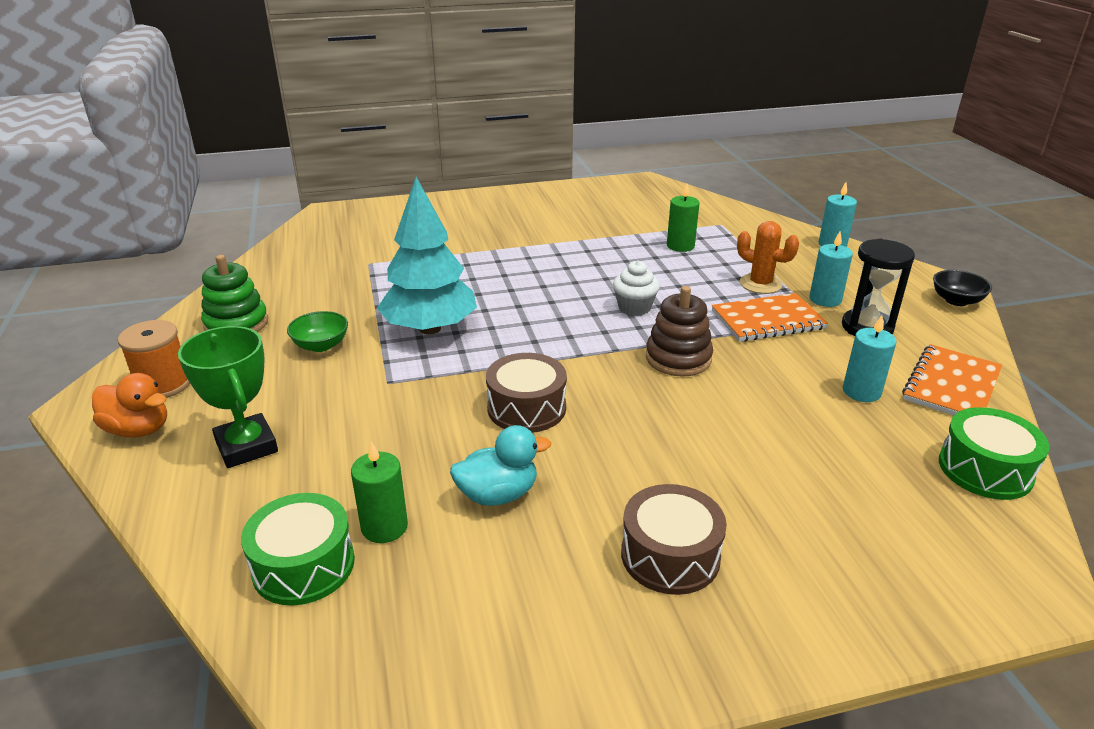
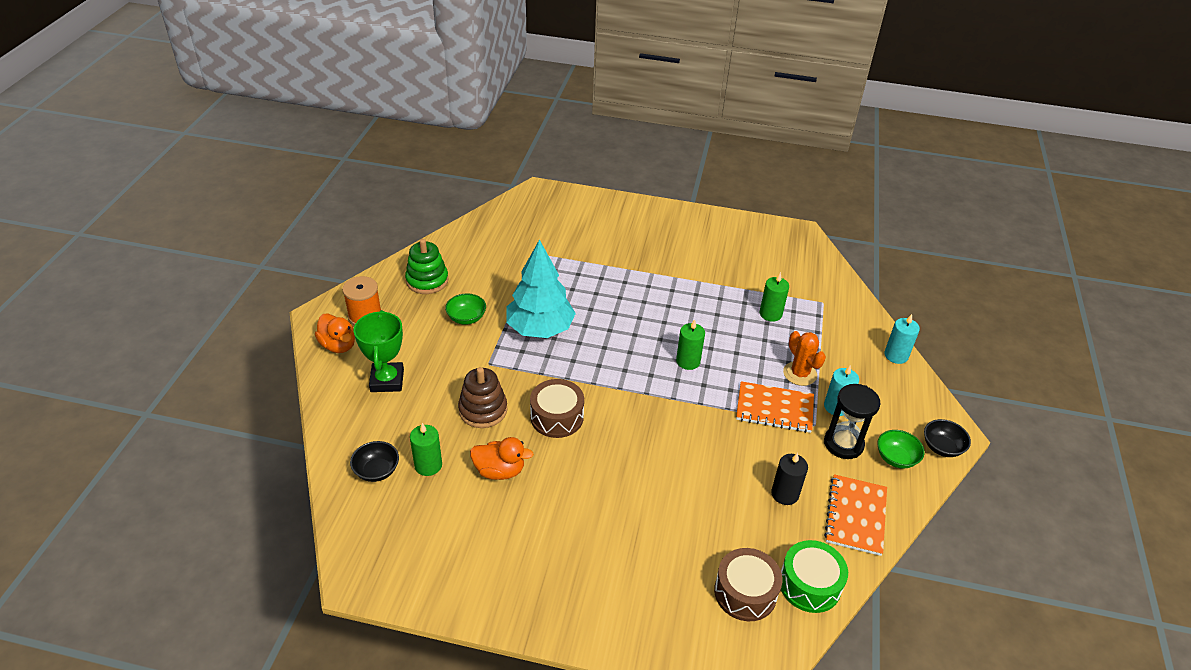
camera: 25 degrees right, 10 degrees up
(303, 565) = (377, 471): green drum -> black bowl
(498, 494) = (499, 471): turquoise duck -> orange duck
(634, 307) = (688, 361): white cupcake -> green candle
(670, 555) = (564, 551): brown drum -> brown drum (745, 592)
(678, 358) = (682, 417): brown stacking toy -> brown stacking toy (483, 410)
(861, 391) = (785, 494): turquoise candle -> black candle
(928, 323) = (896, 458): none -> green bowl
(951, 385) = (855, 516): orange notebook -> orange notebook turned 45 degrees counterclockwise

